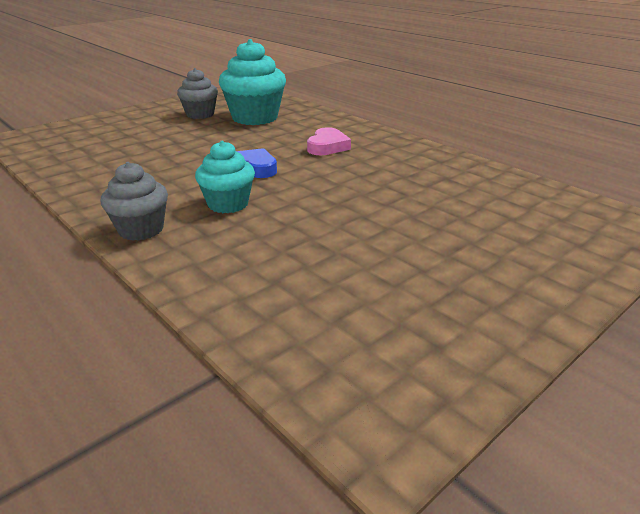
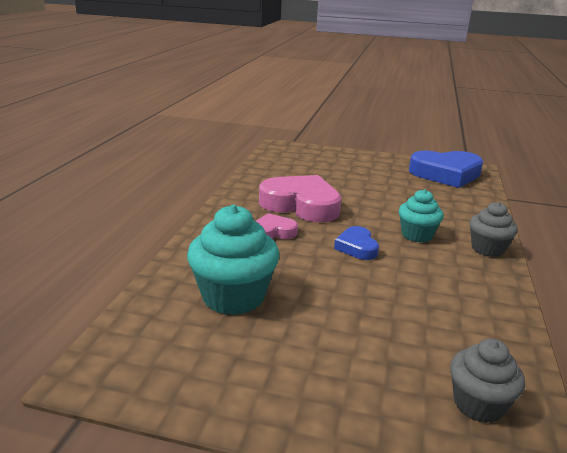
camera: 125 degrees left, 5 degrees down
(200, 114) = (261, 345): grey cupcake -> grey cupcake (478, 404)
(374, 173) = (301, 205): none -> pink heart
(384, 347) = (446, 174): none -> blue heart

